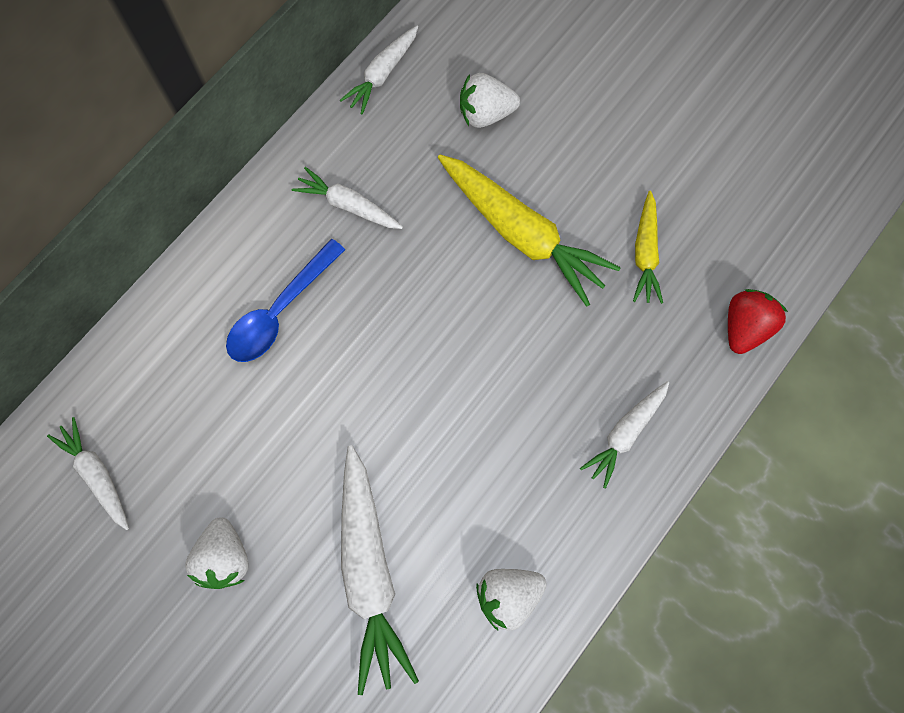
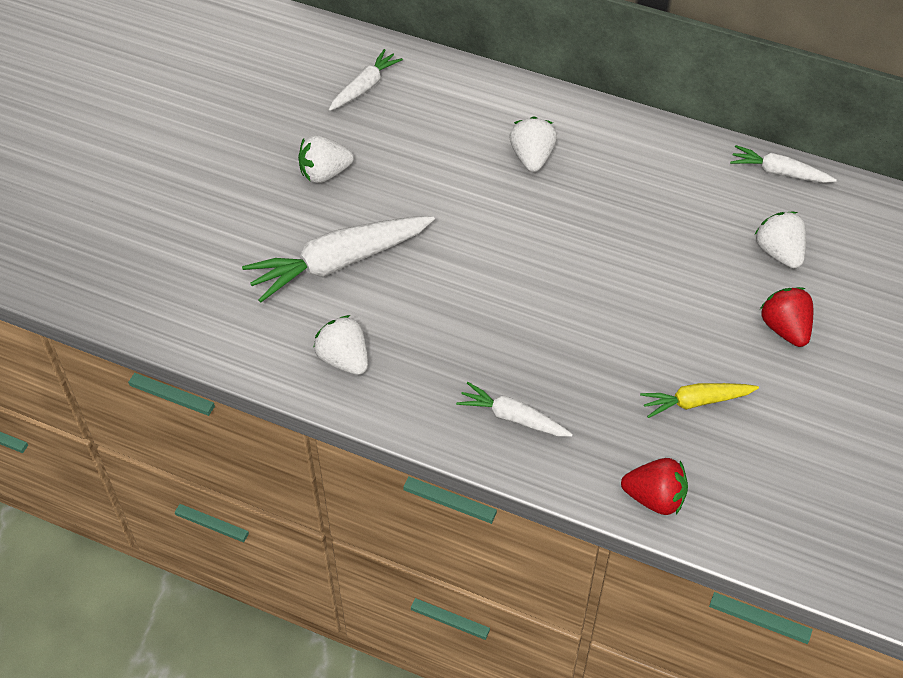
camera: 75 degrees right, 20 degrees down
(279, 311) = (532, 157): blue spoon -> white strawberry
(348, 205) = (644, 178): white carrot -> none
(522, 233) = (672, 303): yellow carrot -> none
(579, 143) = (785, 328): none -> red strawberry

